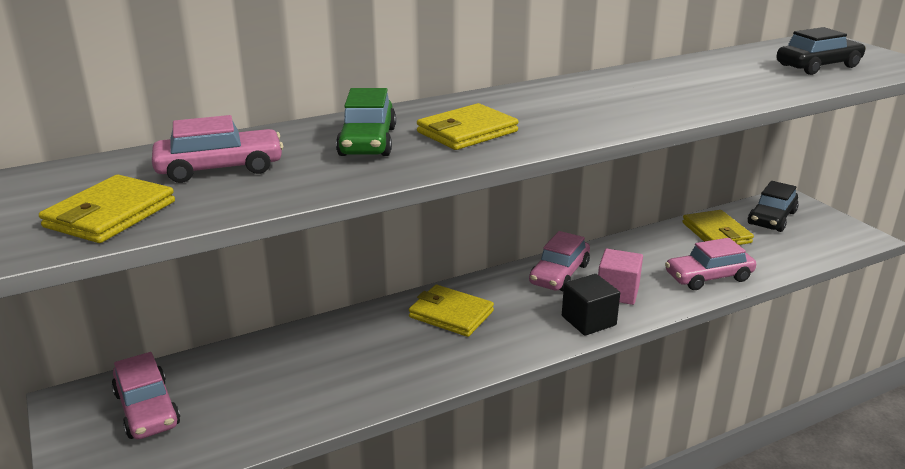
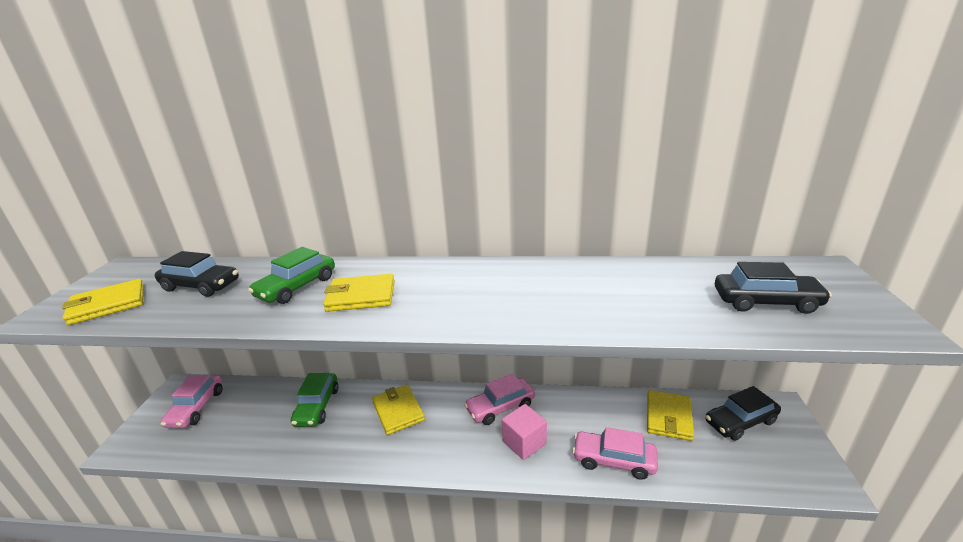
camera: 35 degrees right, 0 degrees up
(220, 168) = (201, 286): pink car -> black car
(339, 345) = (317, 406): none -> green car
(588, 320) = (475, 459): black cube -> none

